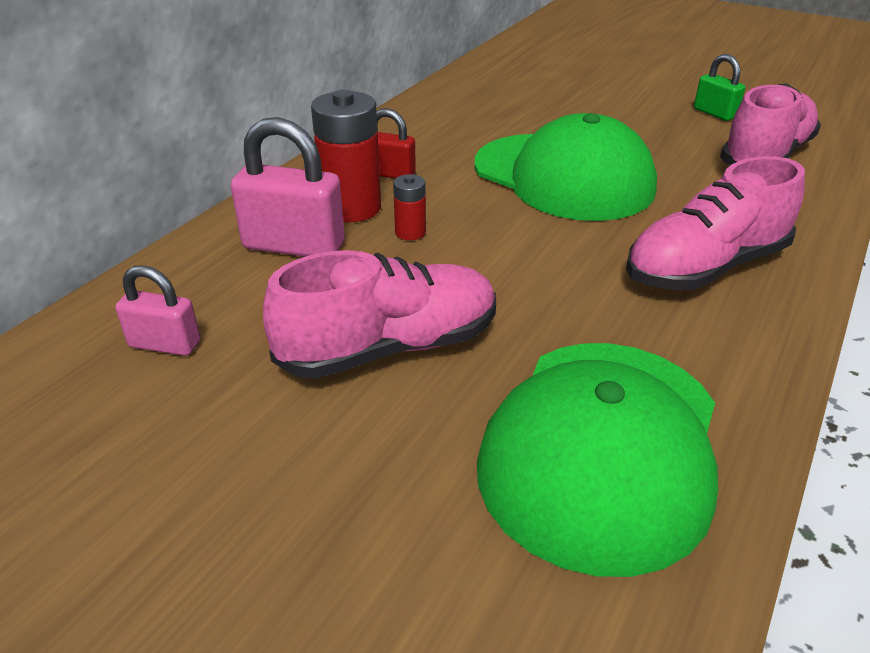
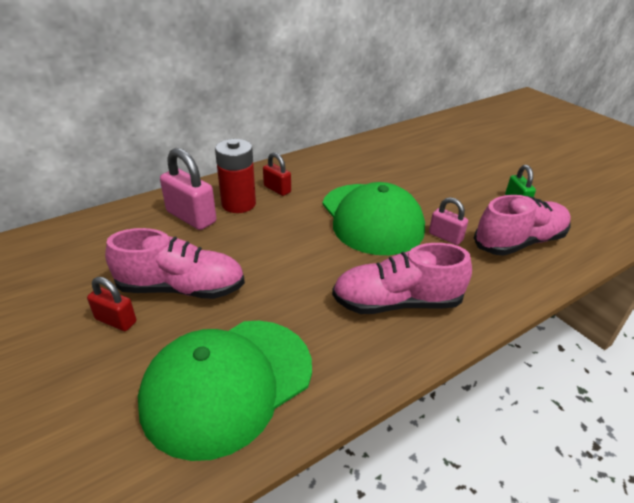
camera: 25 degrees right, 0 degrees up
(165, 344) = (90, 250): pink padlock -> pink padlock (445, 237)
(331, 430) = (116, 320): none -> red padlock
(410, 232) = (254, 227): red battery -> none

